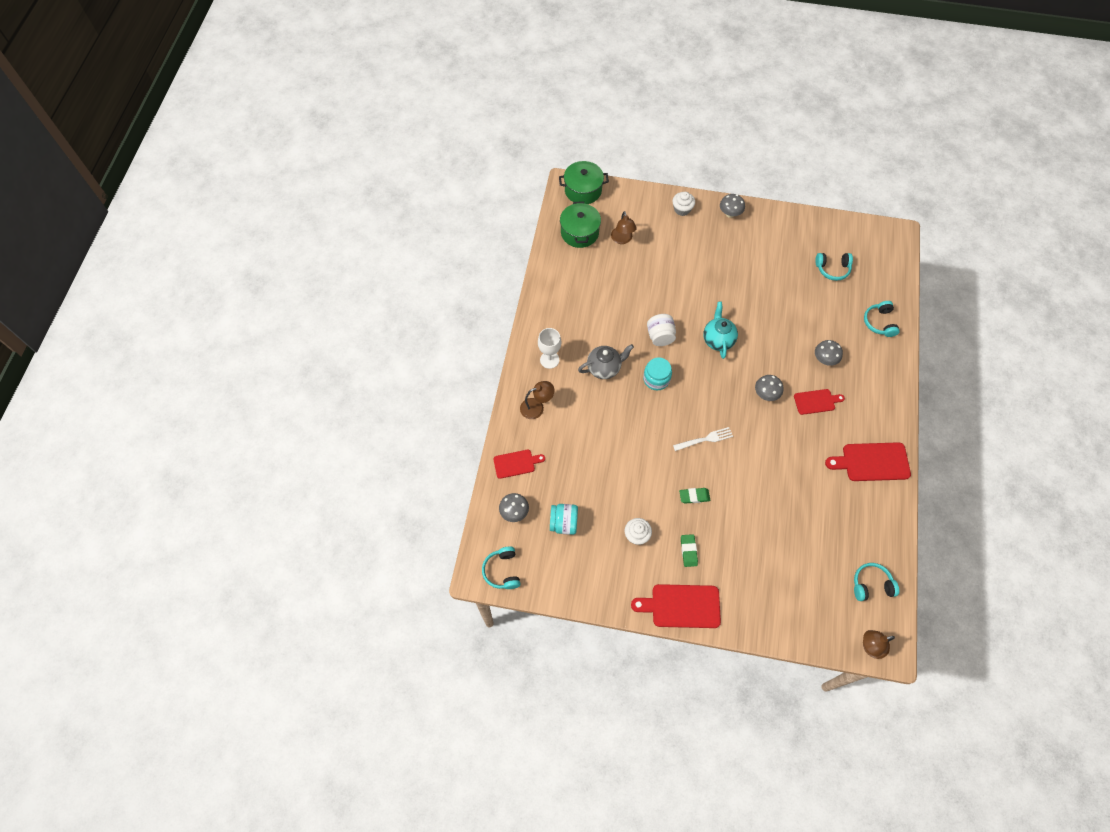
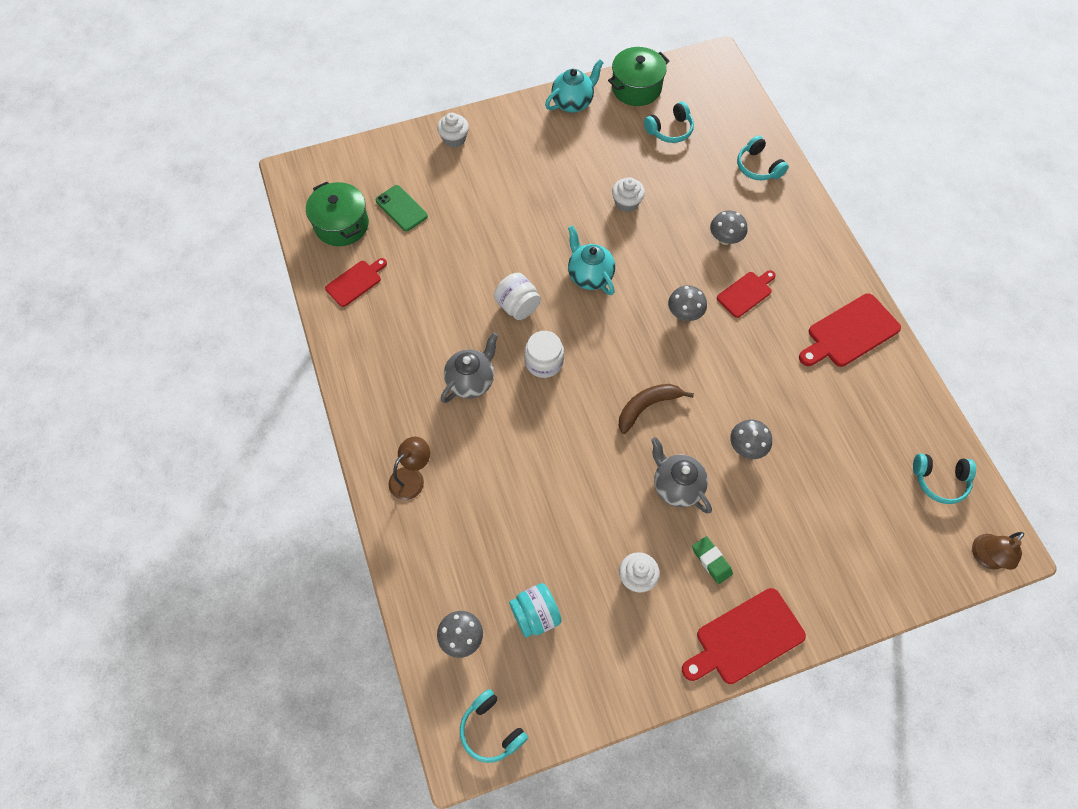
camera: 30 degrees left, 0 degrees up
(516, 463) = (427, 569): red cutting board -> red cutting board (355, 282)
(549, 360) = (394, 406): white goblet -> none
(583, 190) = (316, 170): green pot -> green pot (636, 88)
(622, 239) = (401, 208): brown lamp -> green phone
(656, 379) = (544, 362): turquoise jar -> white jar
(694, 496) = (676, 486): green eraser -> grey teapot
(705, 439) = (647, 407): white fork -> brown banana
(730, 214) = (514, 119): grey mushroom -> grey mushroom (746, 447)
(771, 304) = (626, 203): none -> white cupcake
(776, 220) = (573, 103): none -> turquoise teapot
(871, 585) = (940, 480): turquoise headphones -> turquoise headphones turned 135 degrees counterclockwise

